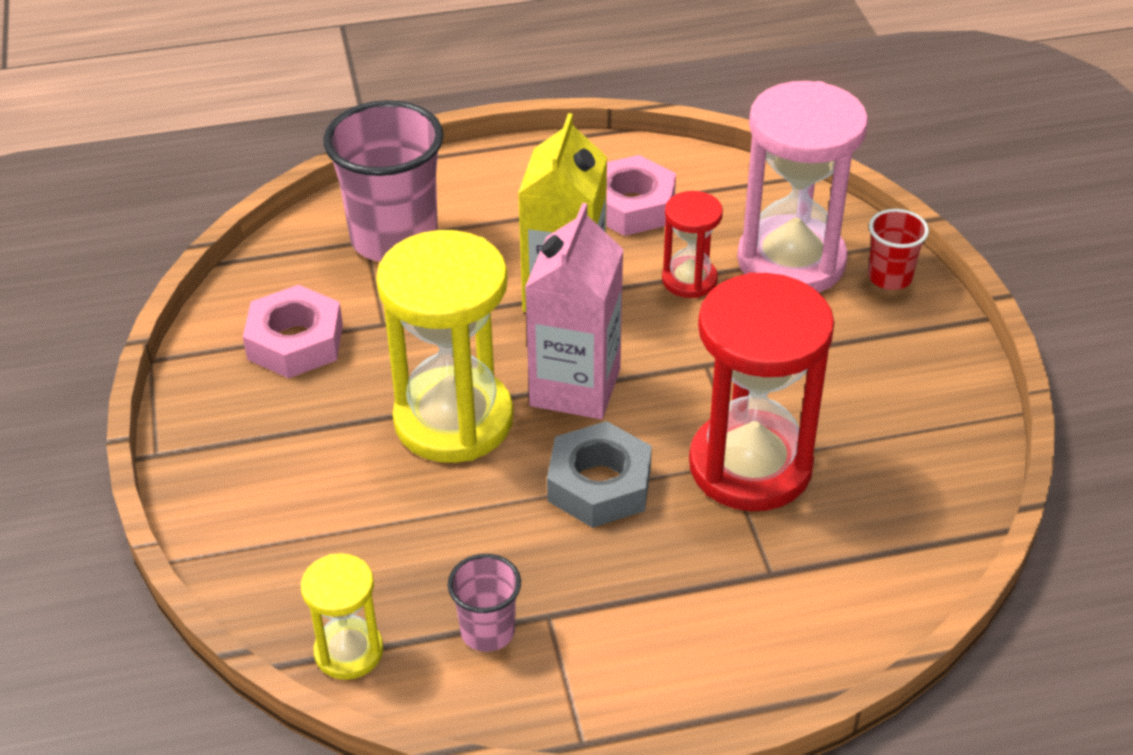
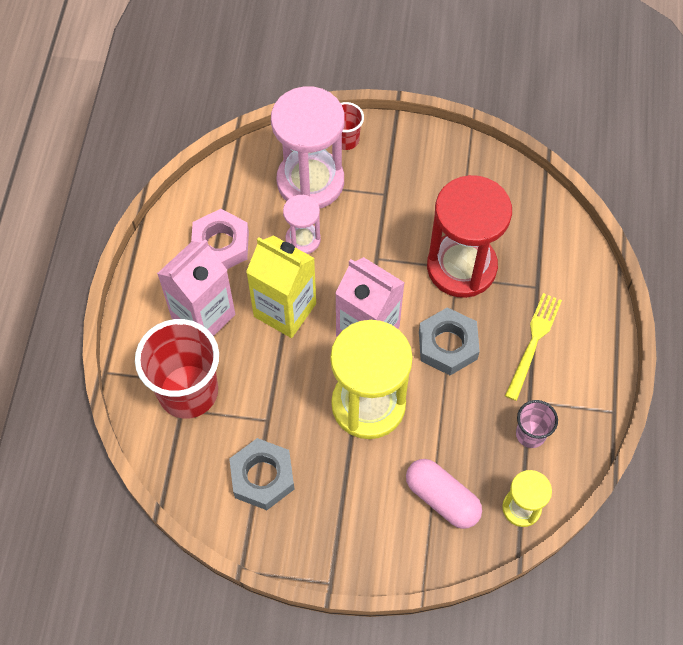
camera: 70 degrees left, 20 degrees up
(295, 342) = (262, 477): pink nut -> grey nut
(330, 545) = (442, 498): none -> pink capsule
(394, 239) = (188, 391): pink cup -> red cup
(513, 221) = (203, 316): none -> pink carton
(661, 594) = (533, 342): none -> yellow fork
(689, 280) = (303, 239): red hourglass -> pink hourglass

